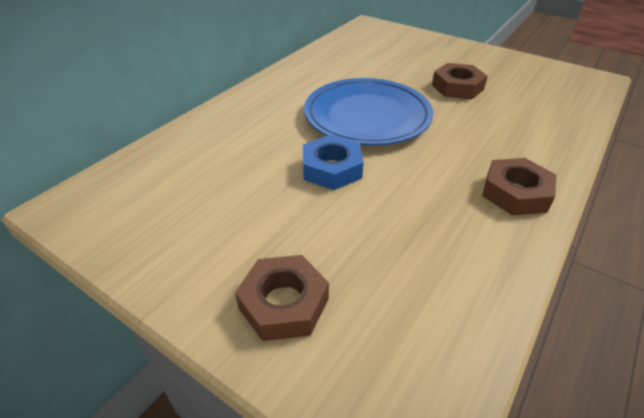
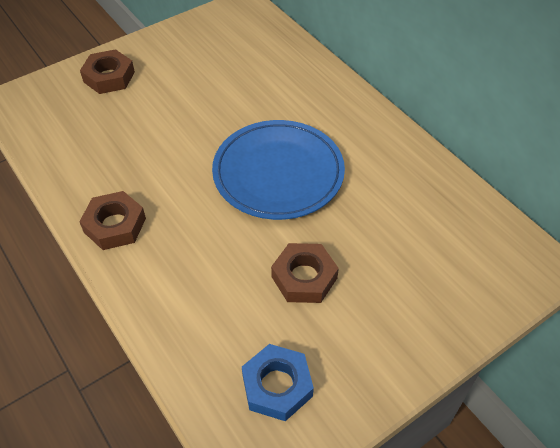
camera: 110 degrees right, 10 degrees up
(332, 169) = (212, 126): blue nut -> blue nut (277, 386)

